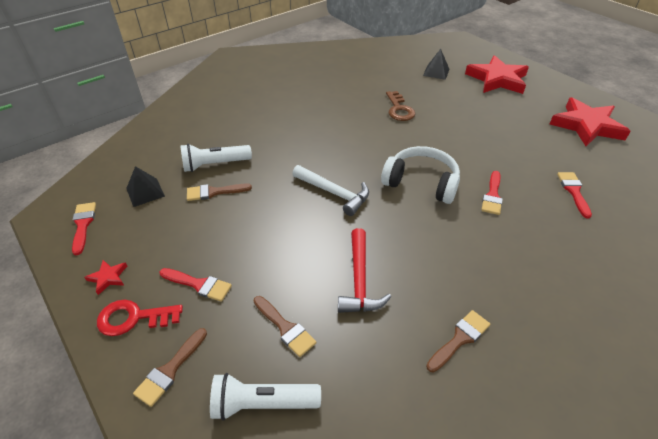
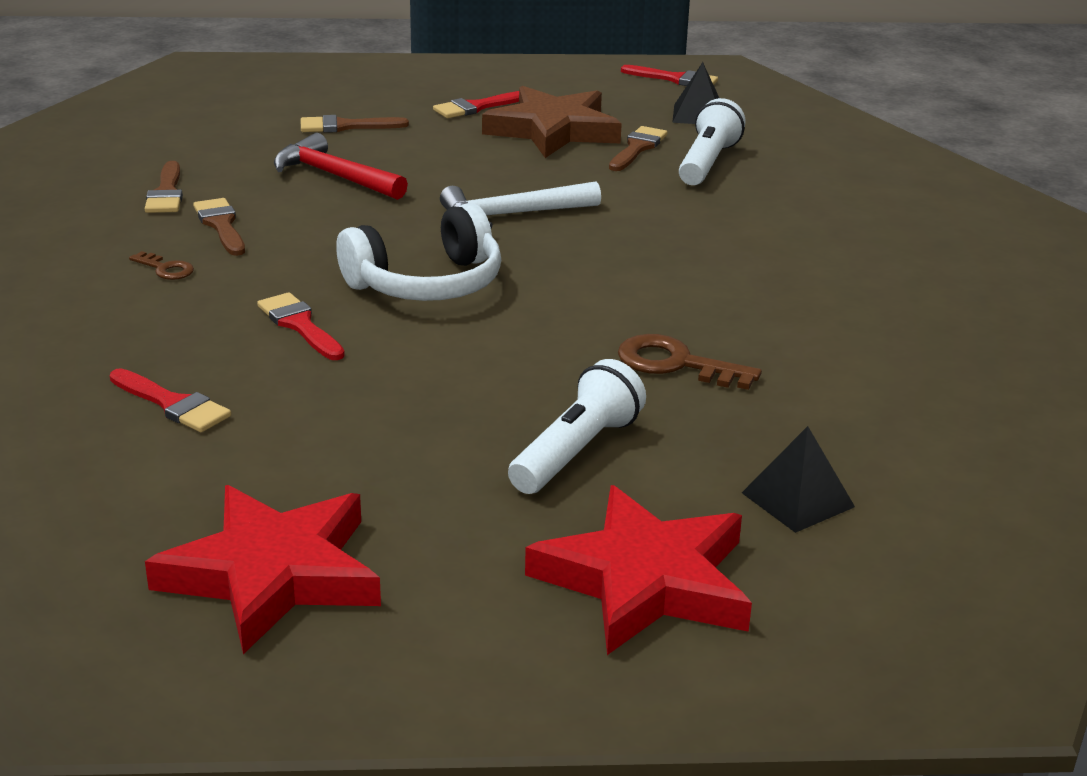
camera: 125 degrees right, 15 degrees down
(108, 277) = (559, 76): red star -> none
(133, 318) = (480, 76): red key -> none
(170, 369) = (390, 78): brown brush -> brown brush (221, 225)
(213, 232) = (553, 130): none -> brown star
(262, 403) = (288, 99): white flashlight -> white flashlight (577, 451)
(517, 268) = (166, 269): none -> brown key

